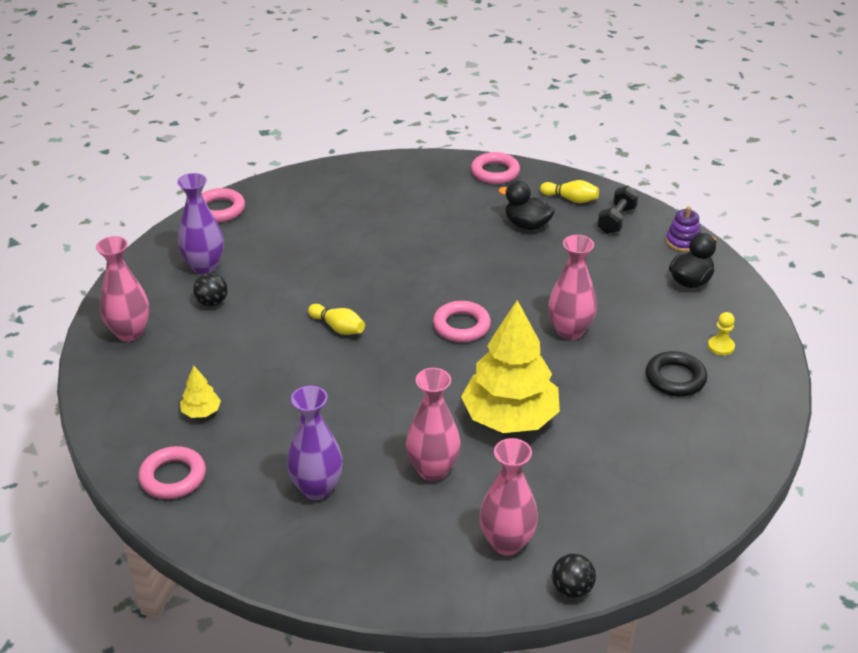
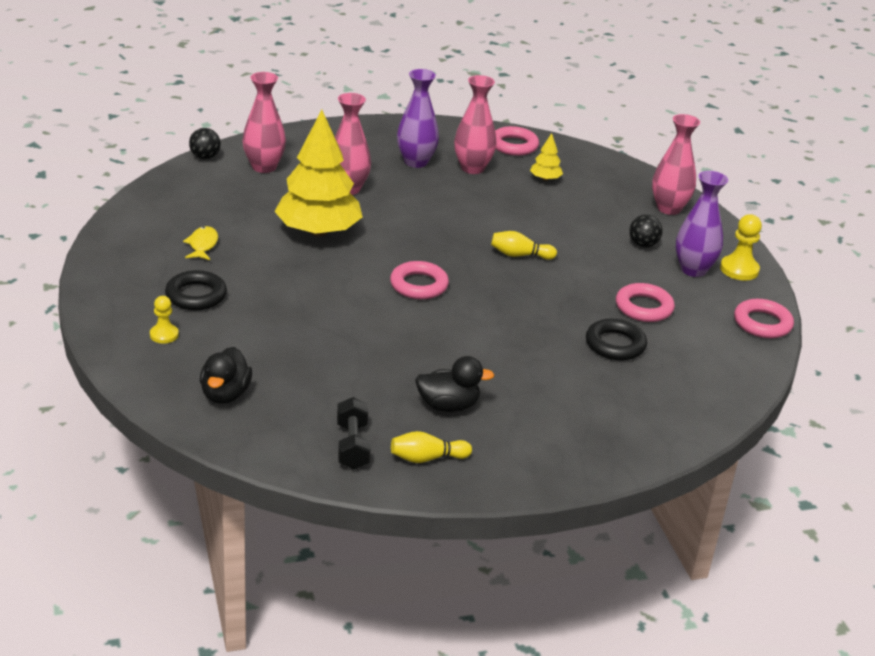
camera: 145 degrees right, 5 degrees down
(166, 254) = (739, 269): none -> yellow pawn
(354, 228) = (615, 344): none -> black ring
(495, 172) = (548, 467): pink ring -> pink ring (644, 307)
(570, 331) = (318, 308): pink vase -> pink vase (472, 168)
(641, 438) = (202, 245): none -> yellow fish
(683, 242) = (257, 441): purple stacking toy -> none

